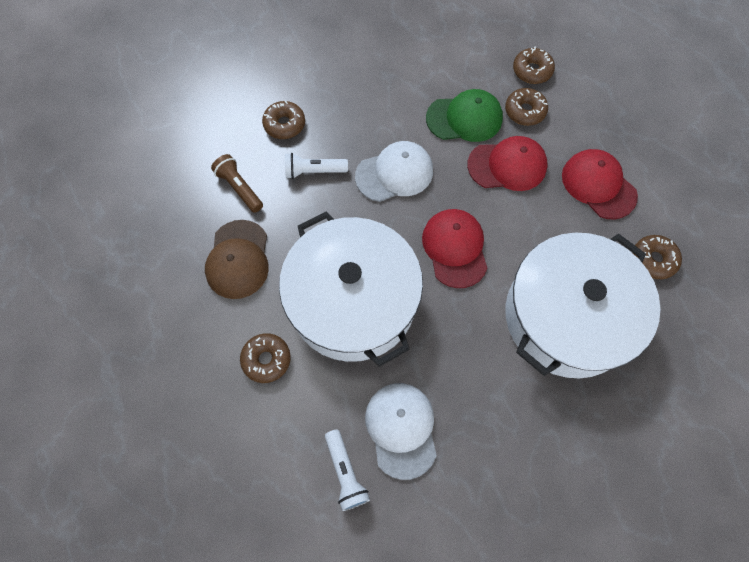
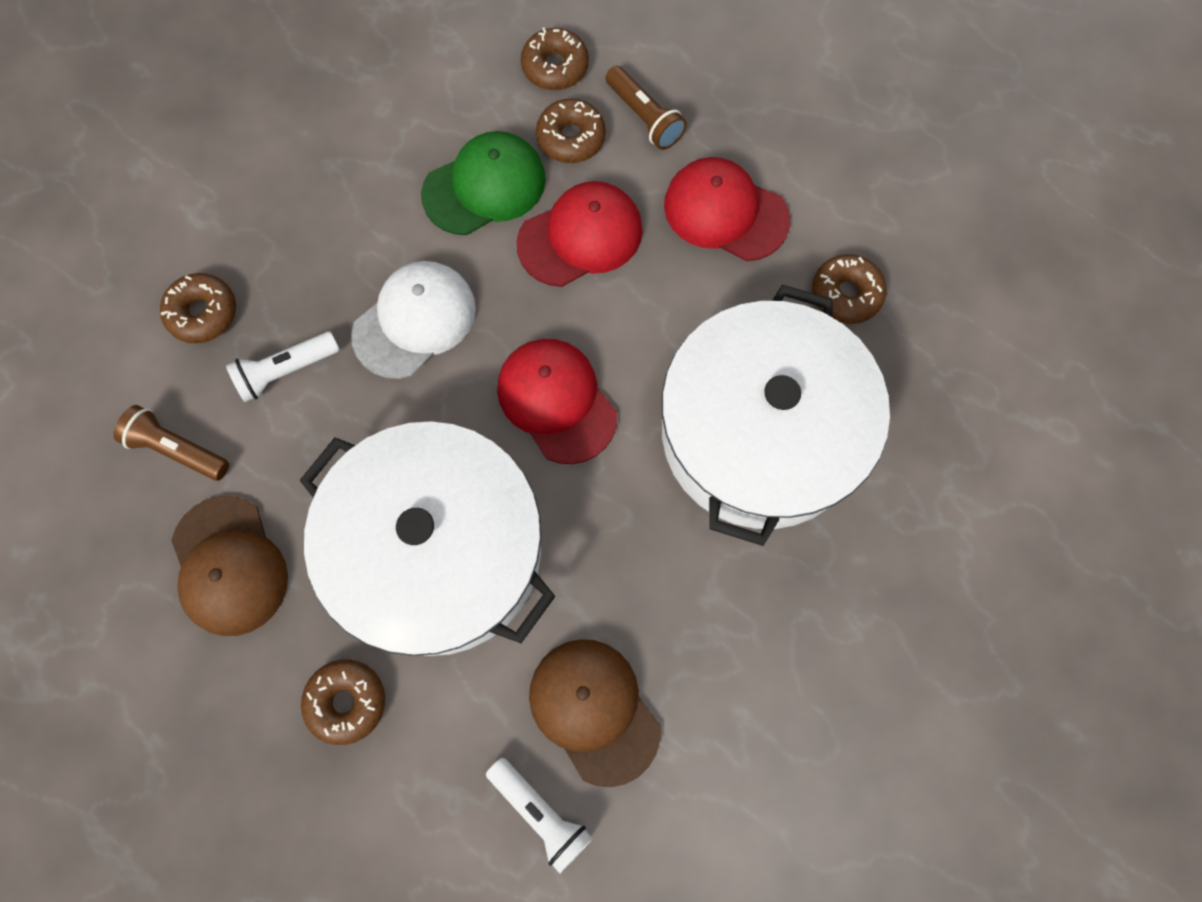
camera: 25 degrees left, 5 degrees up
(401, 429) = (594, 710): white cap -> brown cap
(572, 116) = (644, 117): none -> brown flashlight

